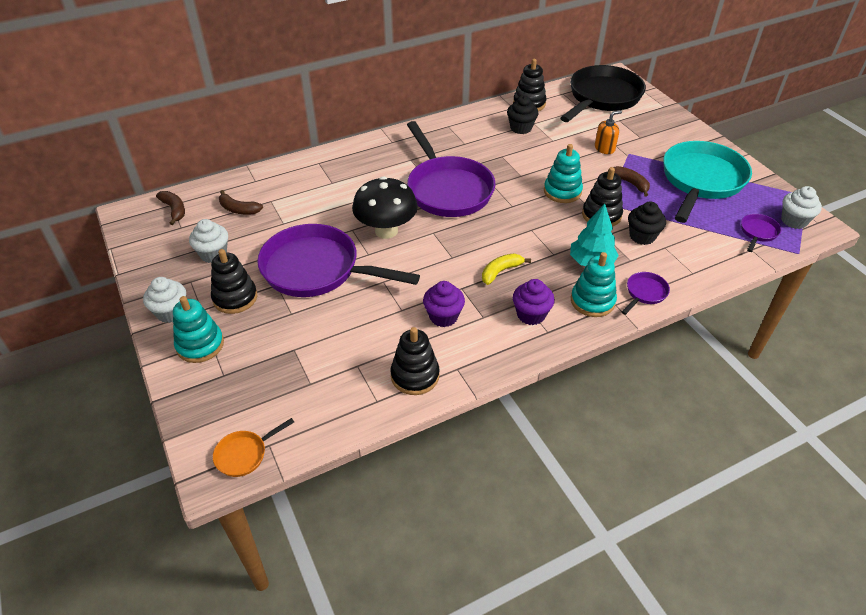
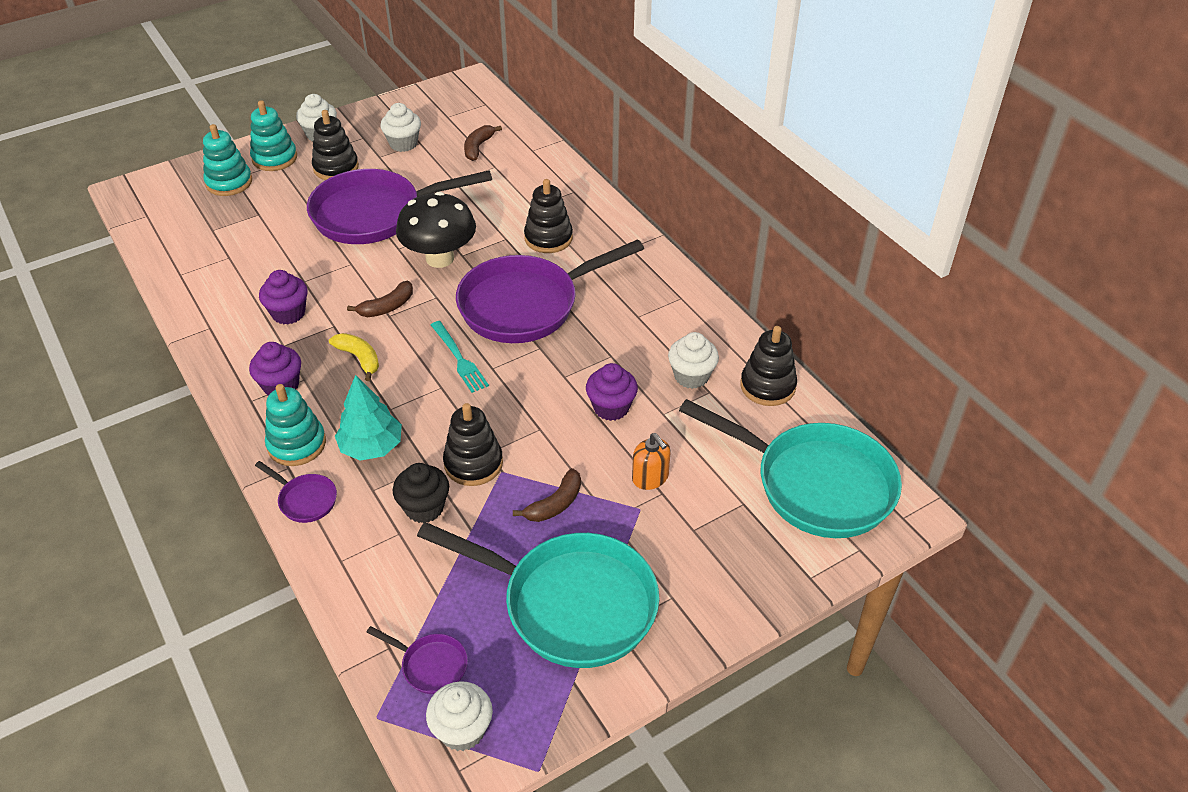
camera: 85 degrees right, 0 degrees up
(174, 210) = (476, 107): brown banana -> brown banana (387, 307)
(244, 454) = (140, 203): orange pan -> none
(317, 269) = (374, 214): purple pan -> purple pan turned 120 degrees counterclockwise
(415, 376) = (206, 297): black stacking toy -> black stacking toy (548, 238)
(503, 221) = (460, 359): none -> turquoise fork
(521, 128) = (691, 376): black cupcake -> white cupcake
(548, 159) = (611, 407): none -> purple cupcake
(562, 191) = (528, 421): turquoise stacking toy -> turquoise stacking toy (229, 182)
(602, 97) = (815, 484): black pan -> turquoise pan

